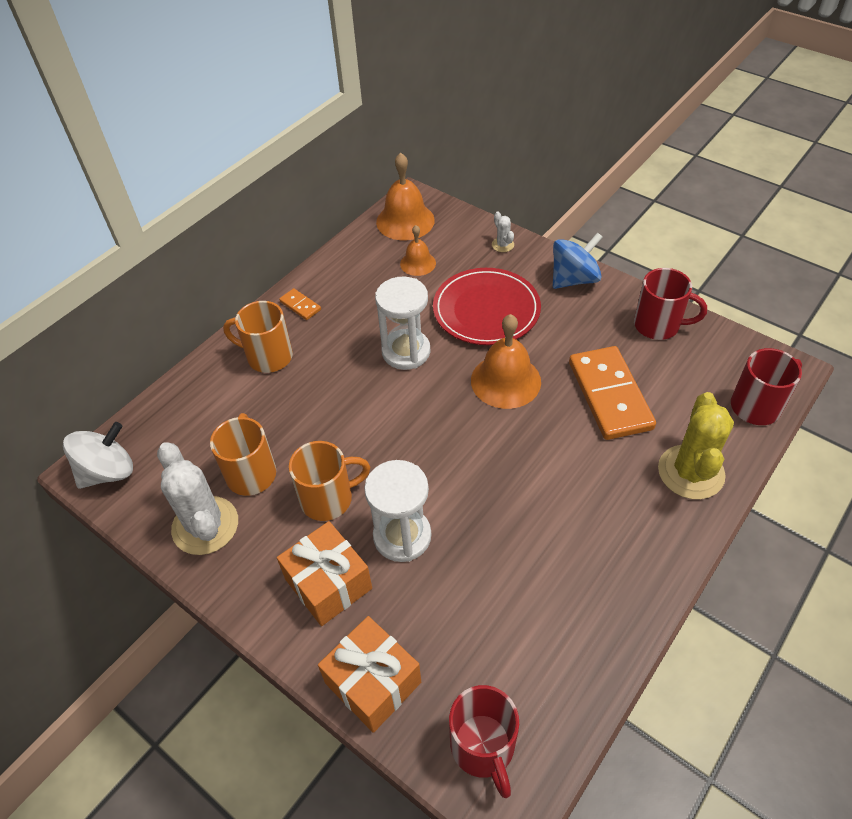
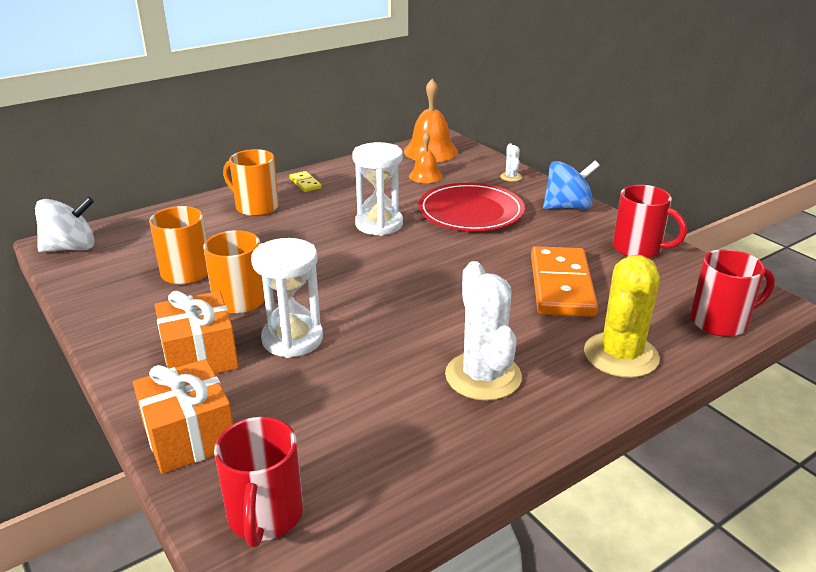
camera: 15 degrees right, 20 degrees down
(205, 525) = (122, 295): white cactus -> white cactus (483, 376)
(300, 305) = (305, 183): orange domino -> yellow domino
(505, 381) = (461, 258): orange bell -> none

